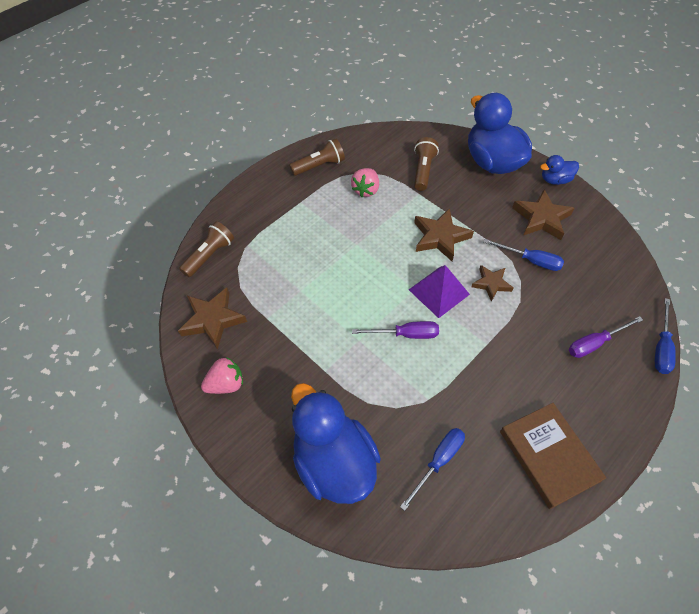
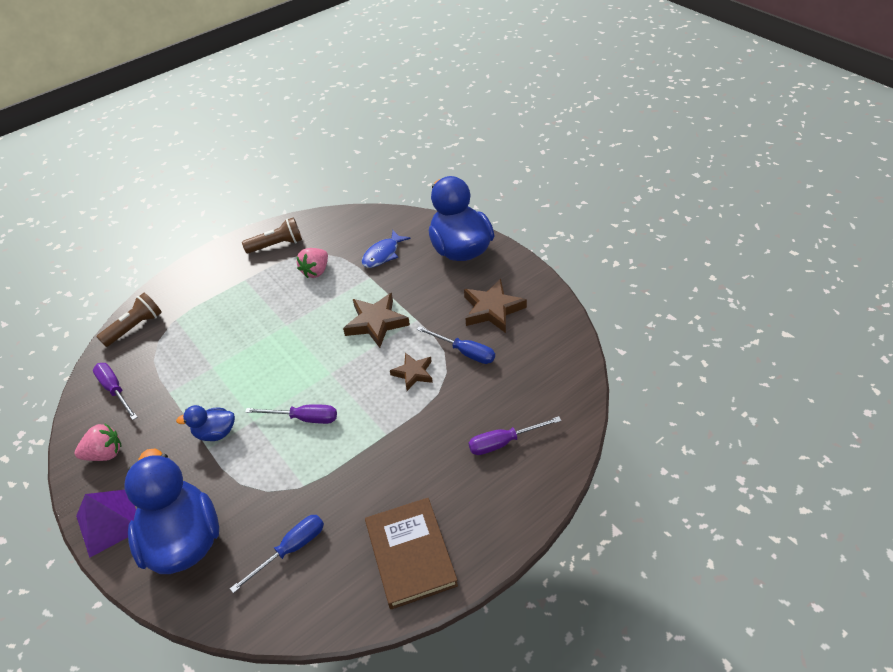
camera: 10 degrees right, 10 degrees down
(213, 320) = (115, 390): brown star -> purple screwdriver
(423, 170) = (383, 254): brown flashlight -> blue fish
(439, 292) = (354, 378): purple pyramid -> purple pyramid (109, 522)
(555, 180) = (522, 270): blue duck -> blue duck (215, 433)
(661, 347) = (576, 452): blue screwdriver -> none

